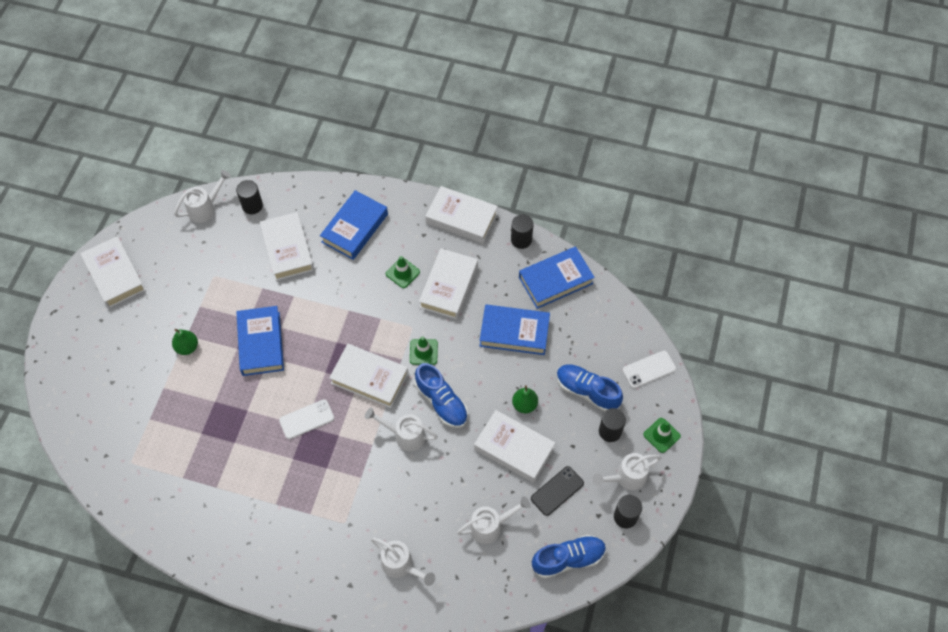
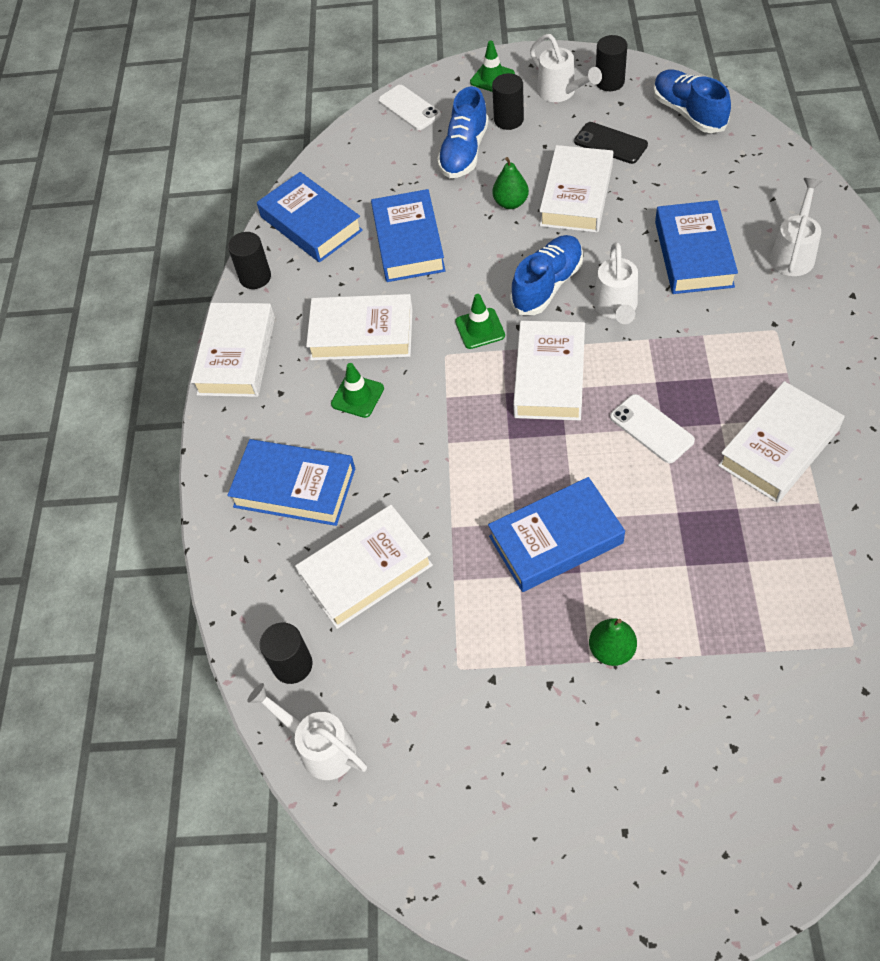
camera: 100 degrees left, 5 degrees down
(115, 275) = (521, 854): white book -> white book (778, 447)
(429, 501) = (694, 254): none -> blue book
(491, 526) = (690, 187): white watering can -> none

